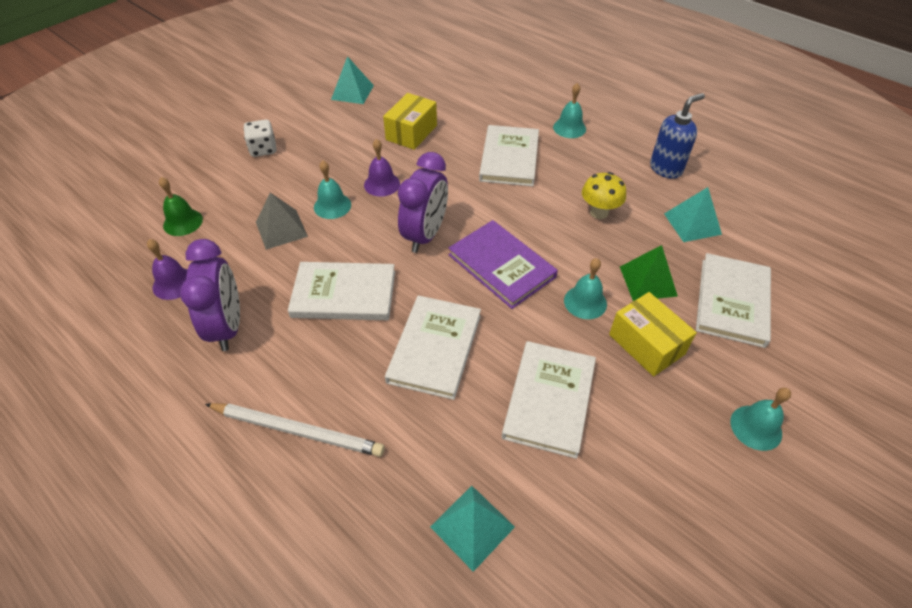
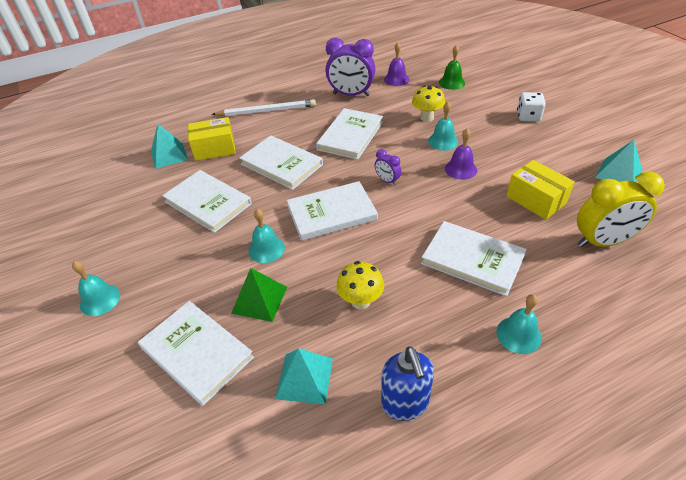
camera: 115 degrees right, 5 degrees down
(281, 229) = (427, 118): grey pyramid -> yellow mushroom
(297, 430) = (266, 111): white pencil -> white pencil turned 135 degrees counterclockwise
(425, 235) = (387, 181): purple clock -> purple clock, size x0.48
(449, 97) = (602, 241): none -> yellow clock
(501, 266) = (331, 213): purple book -> white book
(646, 344) = (205, 269): yellow box -> yellow box (214, 149)

